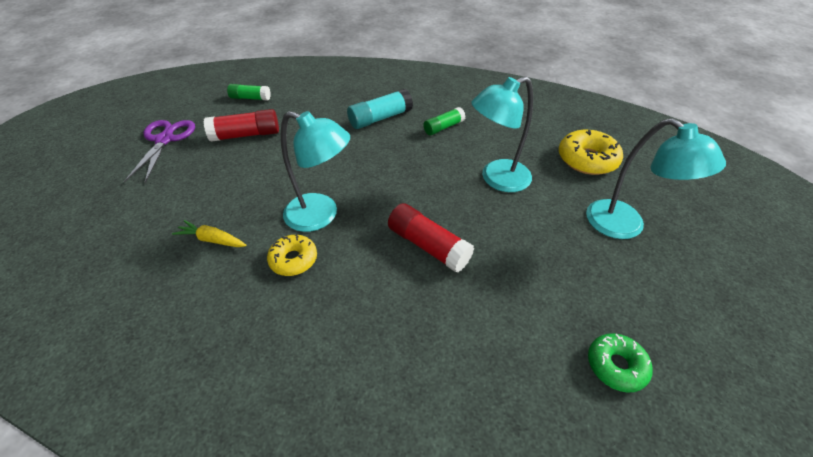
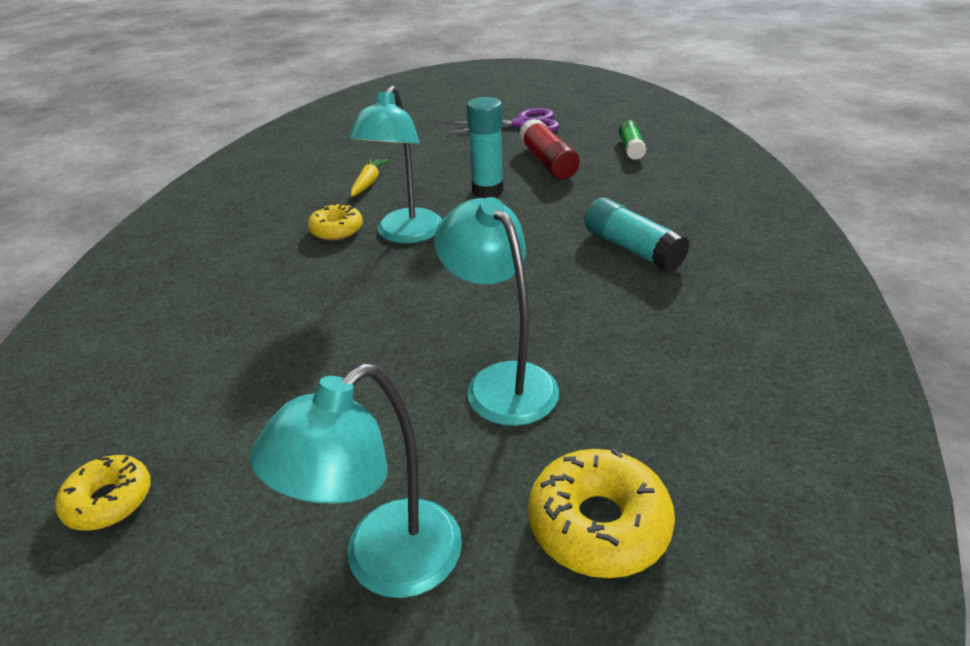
camera: 85 degrees right, 10 degrees down
(273, 168) = (487, 190): none -> turquoise glue stick
(428, 246) = (349, 318): red glue stick -> none
(443, 127) = (635, 314): green glue stick -> none
(616, 366) = (109, 500): green donut -> yellow donut

